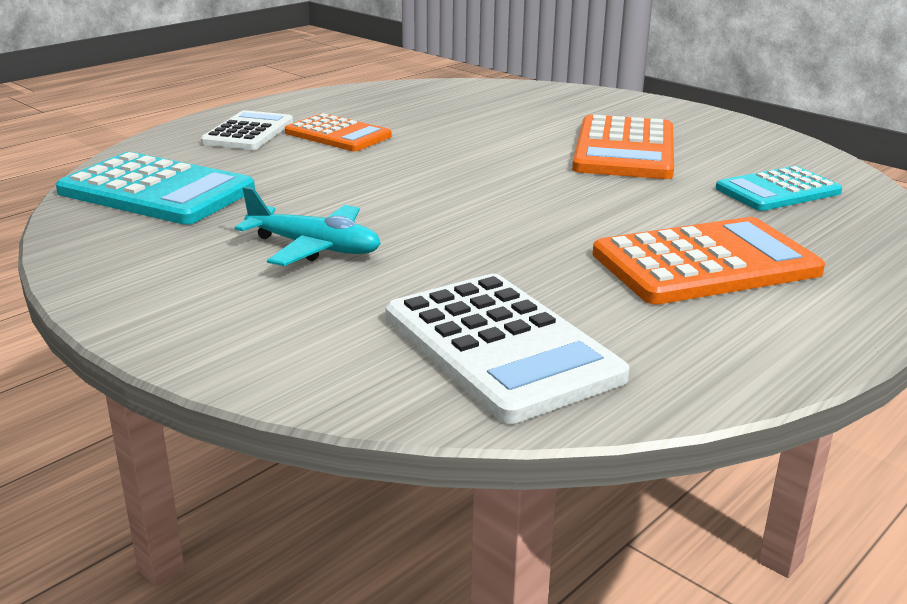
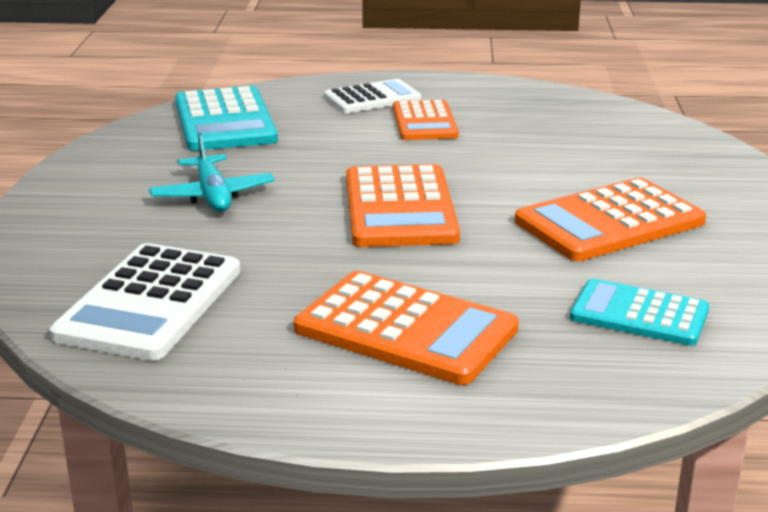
camera: 50 degrees right, 0 degrees up
(484, 194) = (400, 208): none -> orange calculator

